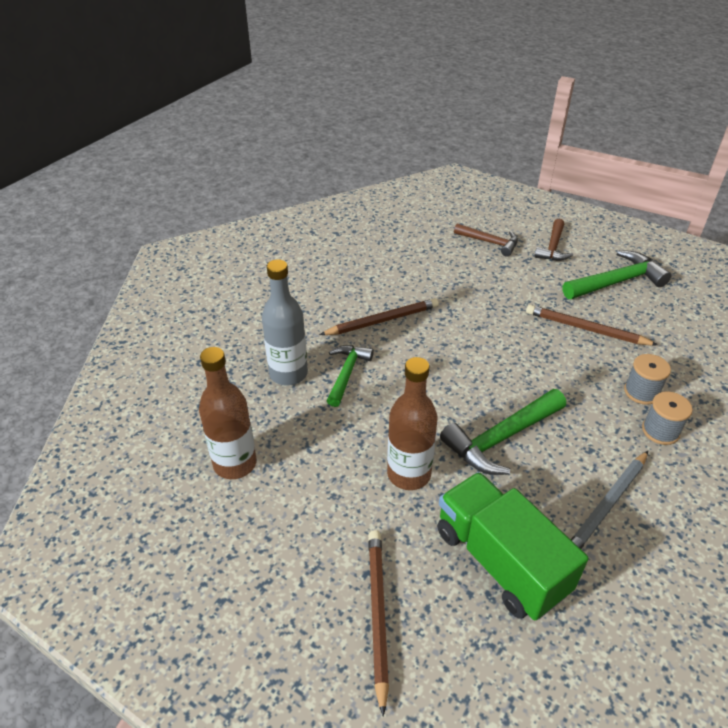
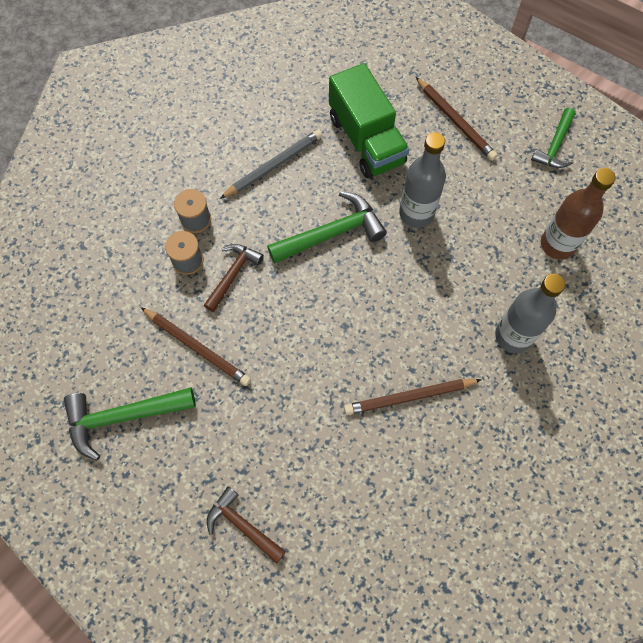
camera: 170 degrees left, 25 degrees up
(347, 373) = (456, 327): green hammer -> green hammer (555, 146)
(377, 614) = (455, 121): brown pencil -> brown pencil turned 45 degrees counterclockwise
(409, 474) = (416, 213): brown bottle -> grey bottle
(553, 247) = (165, 499): brown hammer -> brown hammer (233, 274)

